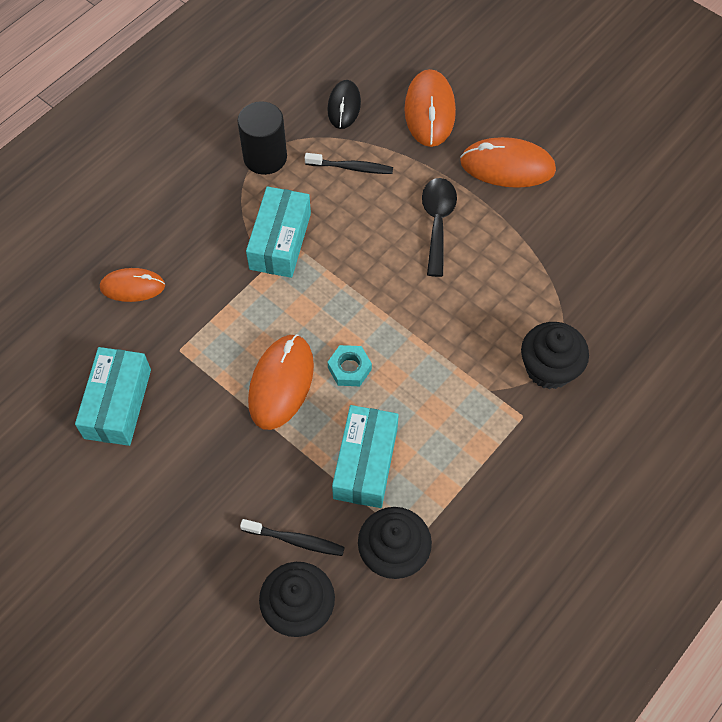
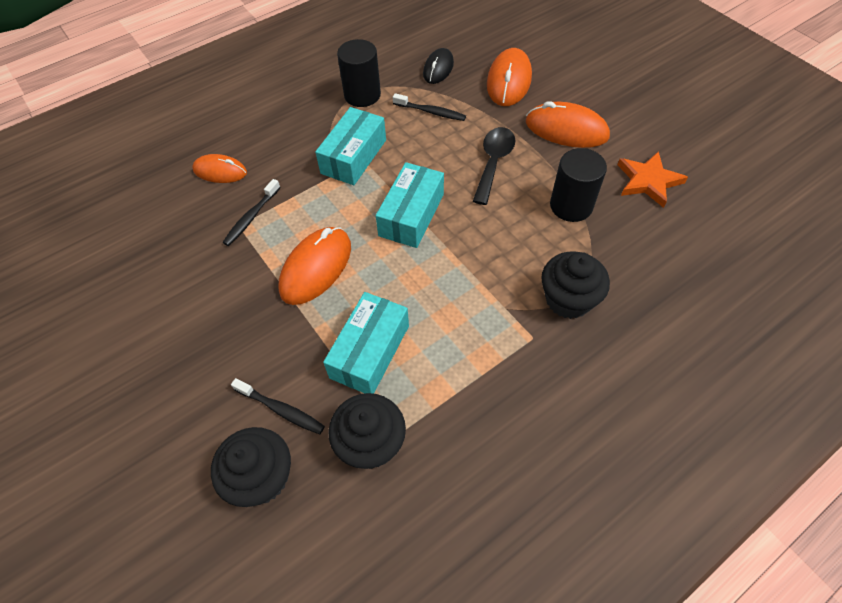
camera: 15 degrees right, 5 degrees down
(118, 403) = (170, 259): turquoise box -> turquoise box (411, 215)
(189, 337) = (251, 217): none -> black toothbrush
(349, 368) = (381, 266): turquoise nut -> none
(531, 261) = (571, 206): none -> black cylinder
(605, 217) = (648, 181): none -> orange star

